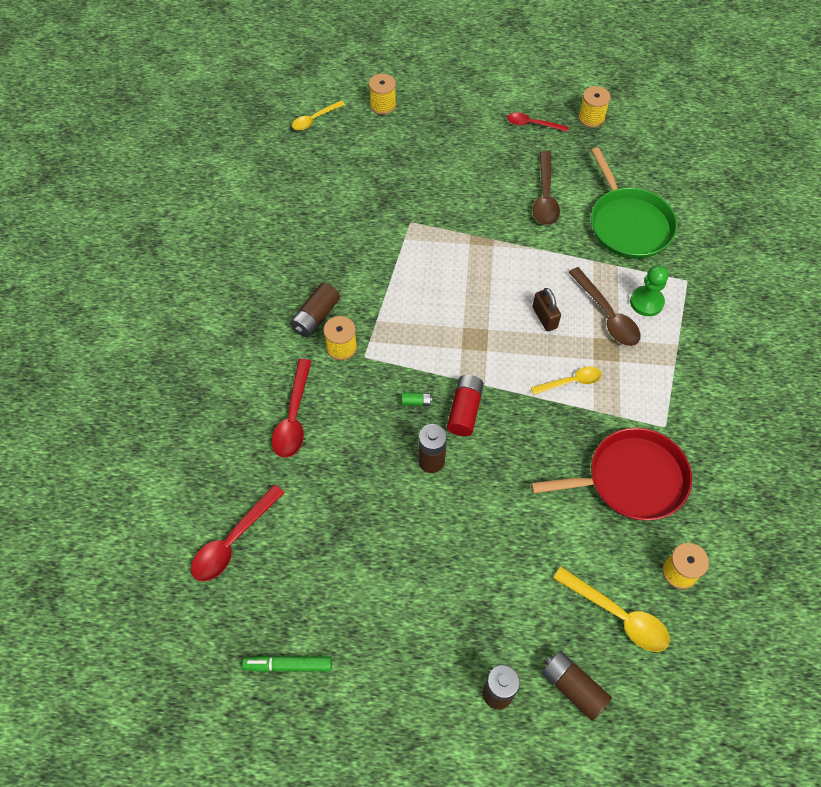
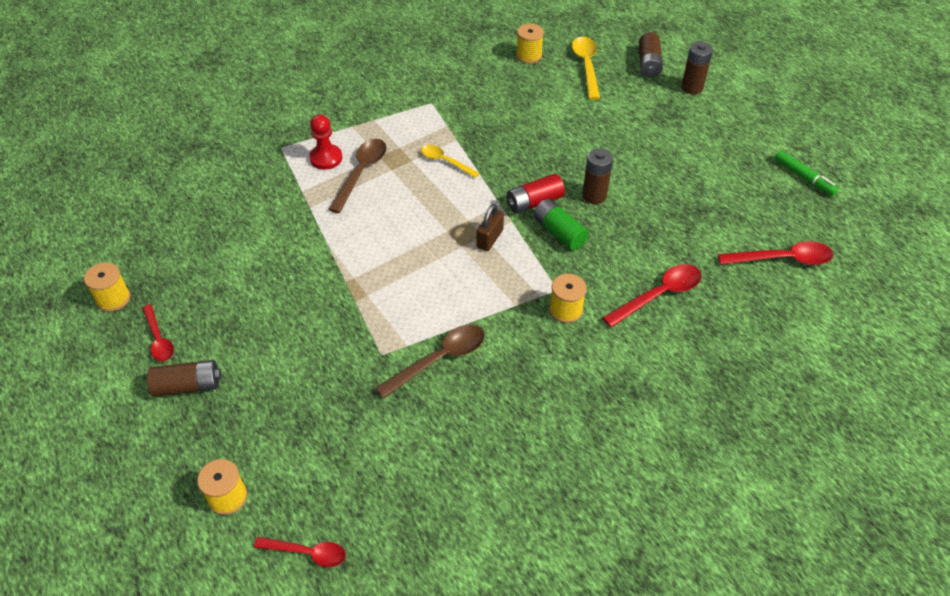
camera: 130 degrees left, 10 degrees down
(314, 119) = (307, 553): yellow spoon -> red spoon
(316, 317) = (558, 349): brown battery -> brown battery (188, 386)
(416, 402) = (559, 232): green battery -> green battery, size x1.98
(544, 317) = (400, 205): brown padlock -> brown padlock (490, 239)
(545, 197) = (259, 275): brown spoon -> brown spoon (440, 359)
(628, 224) = (246, 206): green pan -> none
(631, 479) = (490, 99): red pan -> none
(646, 302) = (326, 158): green pawn -> red pawn

